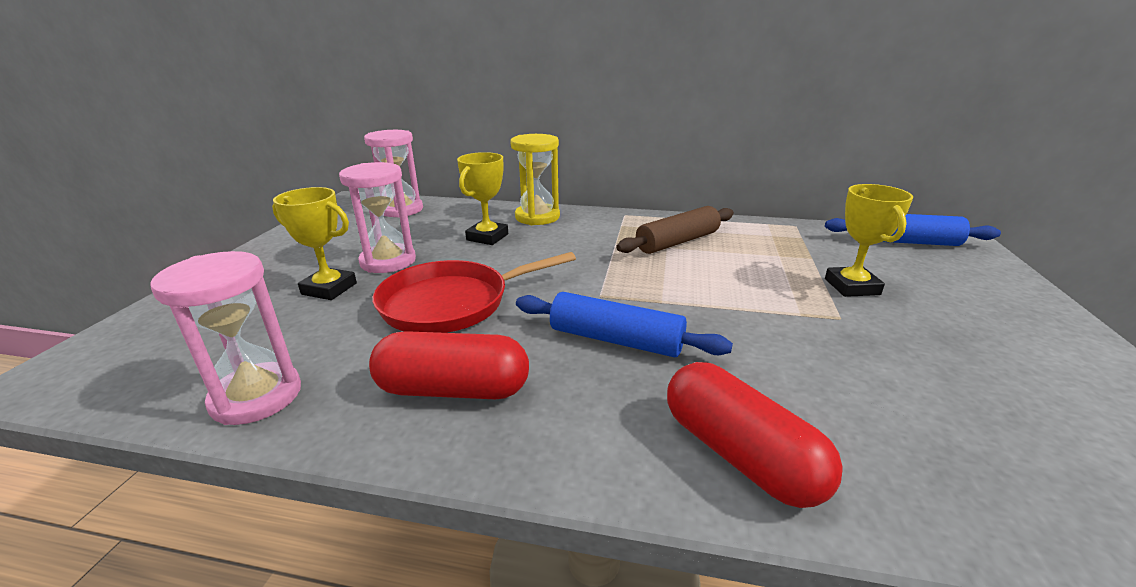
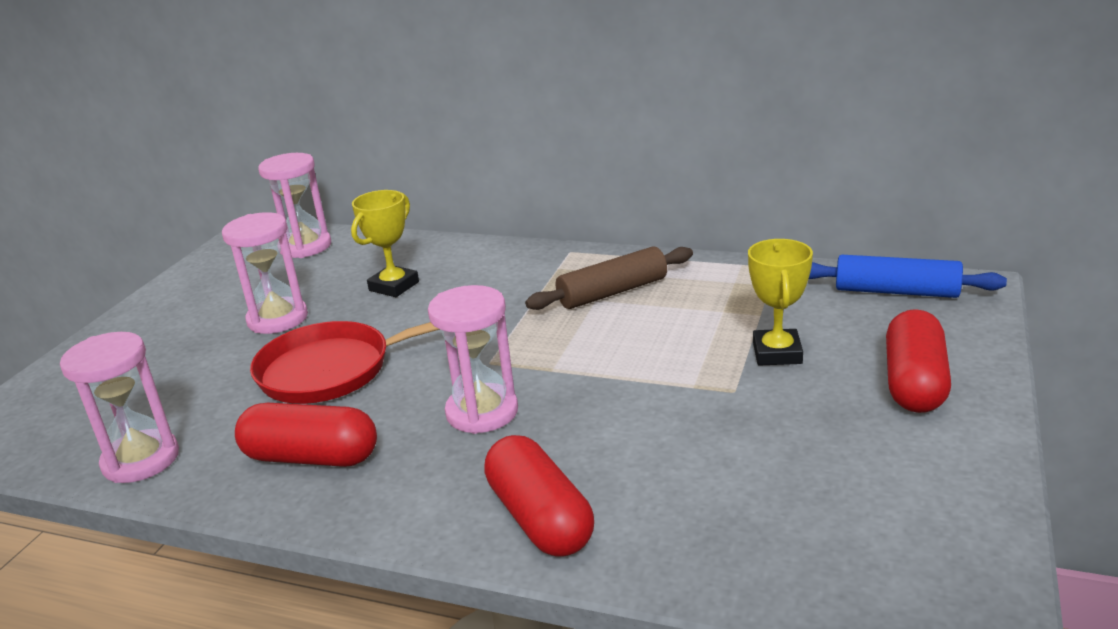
camera: 10 degrees right, 0 degrees up
(329, 289) = (213, 352): yellow trophy -> none
(537, 217) = (462, 256): yellow hourglass -> none
(615, 340) = (482, 412): blue rolling pin -> pink hourglass
(991, 309) = (914, 383): none -> red capsule

